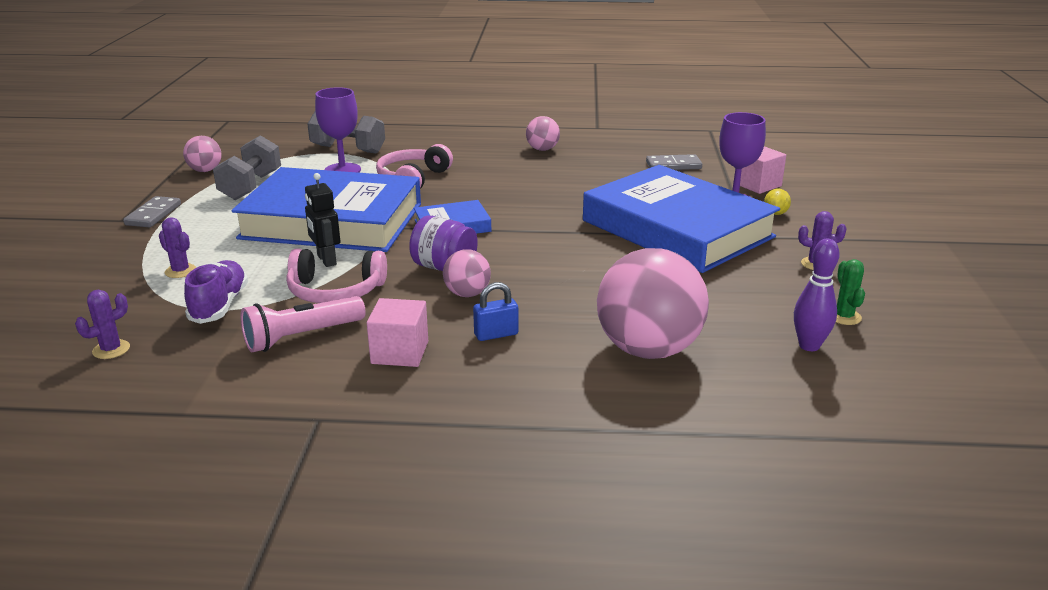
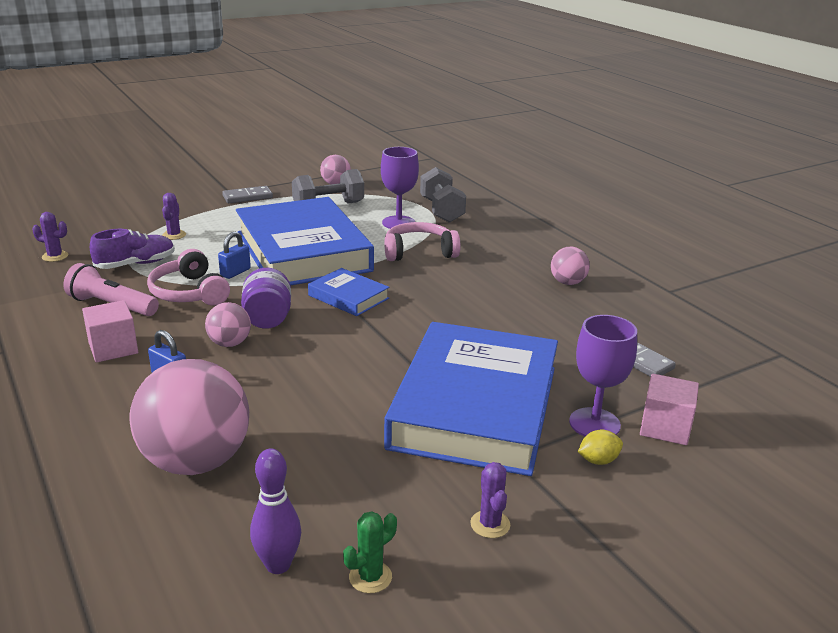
camera: 55 degrees right, 0 degrees up
(326, 260) = (235, 272): black robot -> blue padlock

